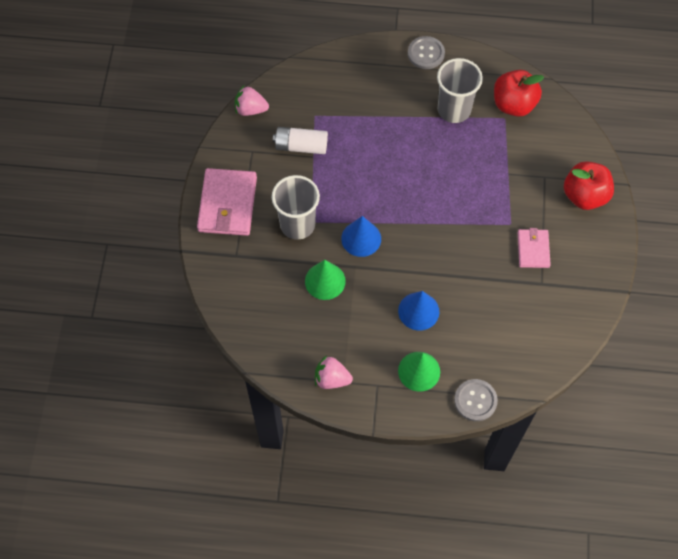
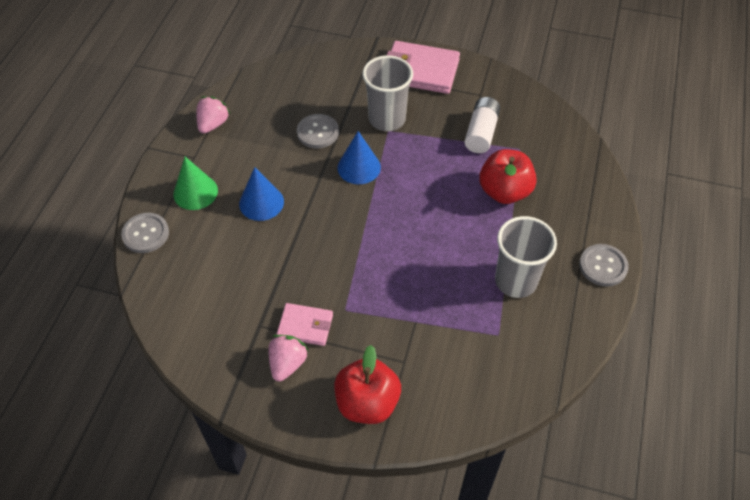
camera: 100 degrees right, 10 degrees down
(250, 109) = (532, 98): pink strawberry -> pink strawberry (287, 363)
(325, 281) = (318, 132): green cone -> grey button
(513, 104) = (518, 349): red apple -> red apple (504, 191)

